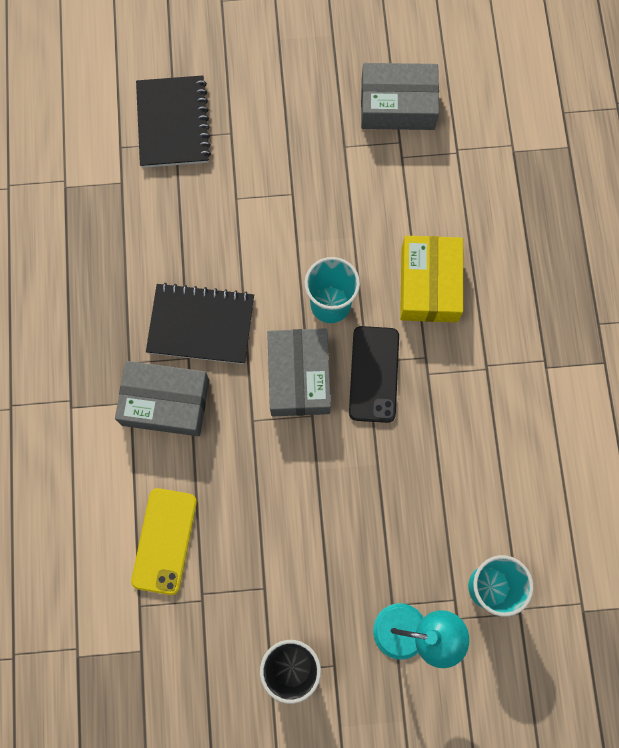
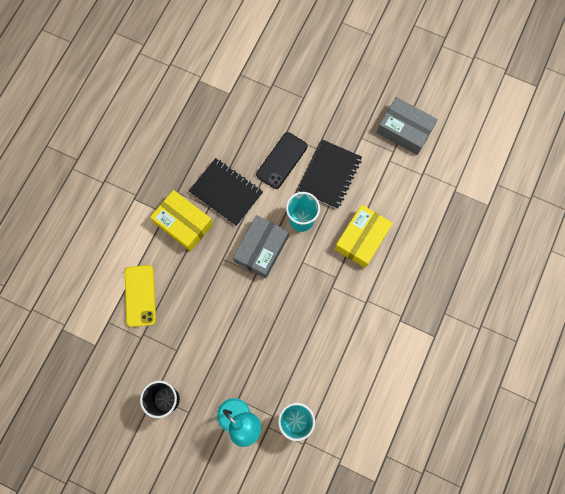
camera: 30 degrees right, 0 degrees up
(164, 541) = (140, 295): yellow phone -> yellow phone turned 45 degrees counterclockwise
(165, 402) = (183, 223): grey box -> yellow box
(173, 123) = (275, 76): black notebook -> black notebook (329, 175)
(374, 374) = (302, 270): black phone -> black phone (282, 160)

